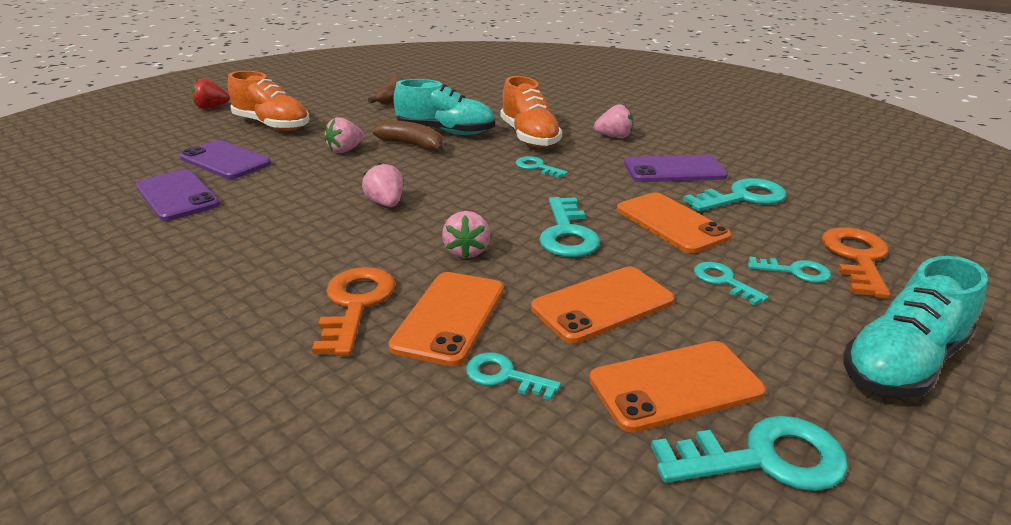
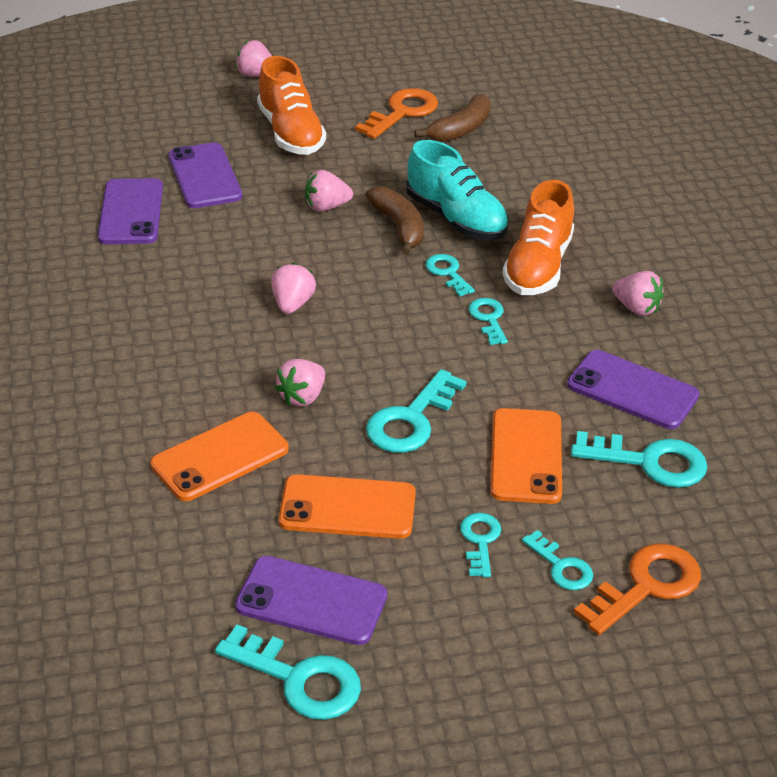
camera: 35 degrees right, 10 degrees up
(211, 107) = (256, 75): red strawberry -> pink strawberry
(355, 304) = (165, 409): orange key -> orange key (402, 112)
(504, 376) = (205, 527): turquoise key -> turquoise key (447, 273)
(675, 386) = (311, 601): orange phone -> purple phone
(902, 363) = (512, 686): turquoise shoe -> none

